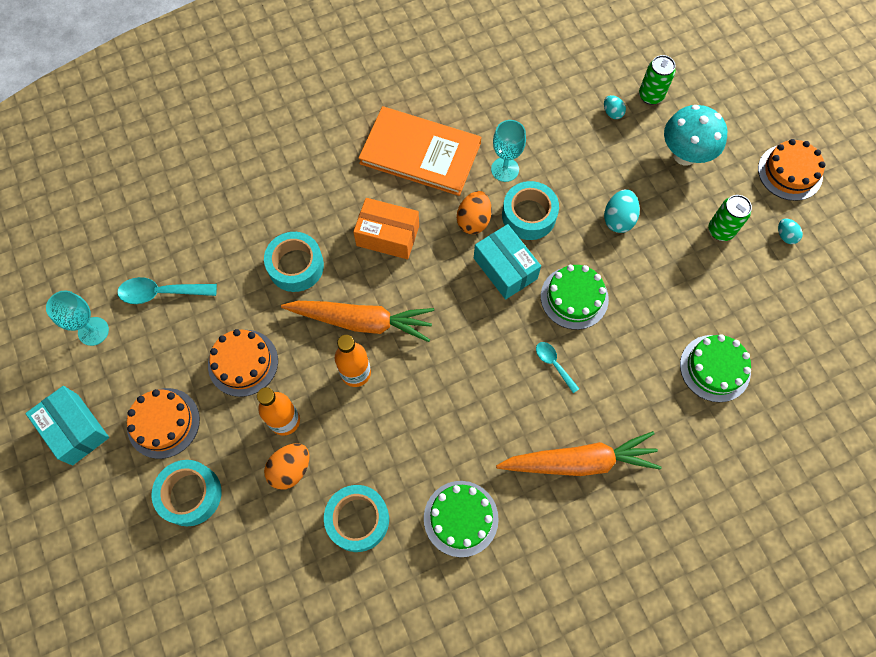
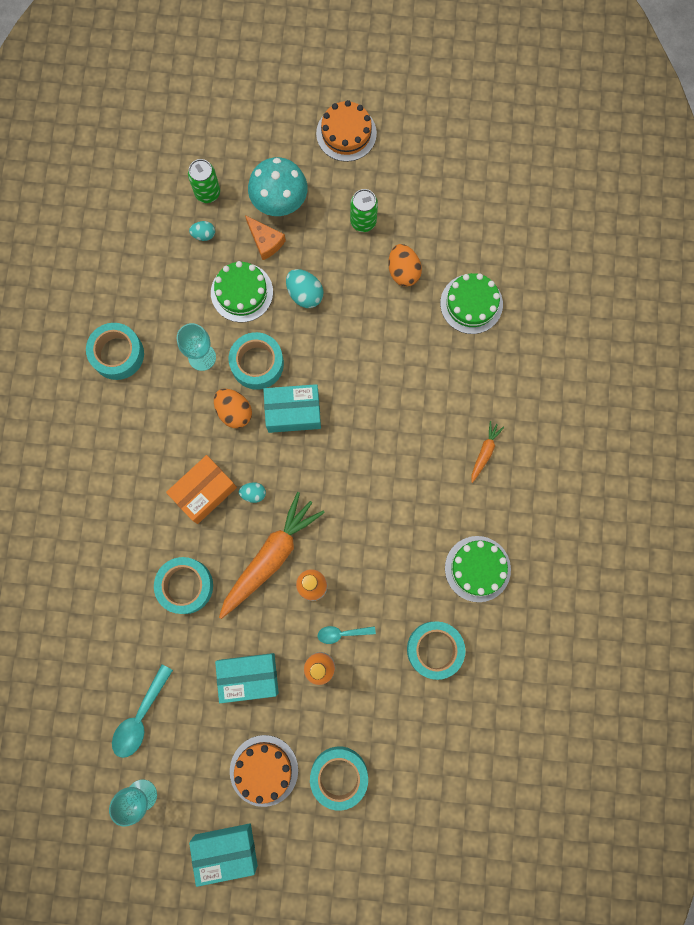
camera: 60 degrees left, 10 degrees up
(243, 362) = (249, 676): orange cake -> turquoise box
(290, 469) = (364, 682): orange egg -> orange egg (403, 271)
(420, 153) = (141, 419): orange book -> none
(464, 106) = (117, 354): none -> turquoise tape
(553, 364) = (397, 424): turquoise spoon -> turquoise spoon (342, 633)
(574, 297) = (351, 373): green cake -> green cake (242, 292)
(579, 461) = (484, 452): orange carrot -> orange carrot, size x0.46
(642, 162) = (265, 241): none -> orange cheese
(785, 236) = (397, 176): turquoise egg -> turquoise egg (253, 493)

